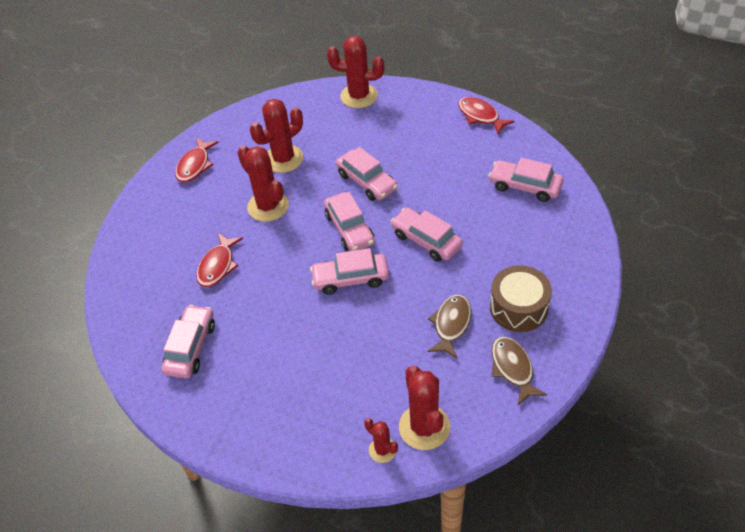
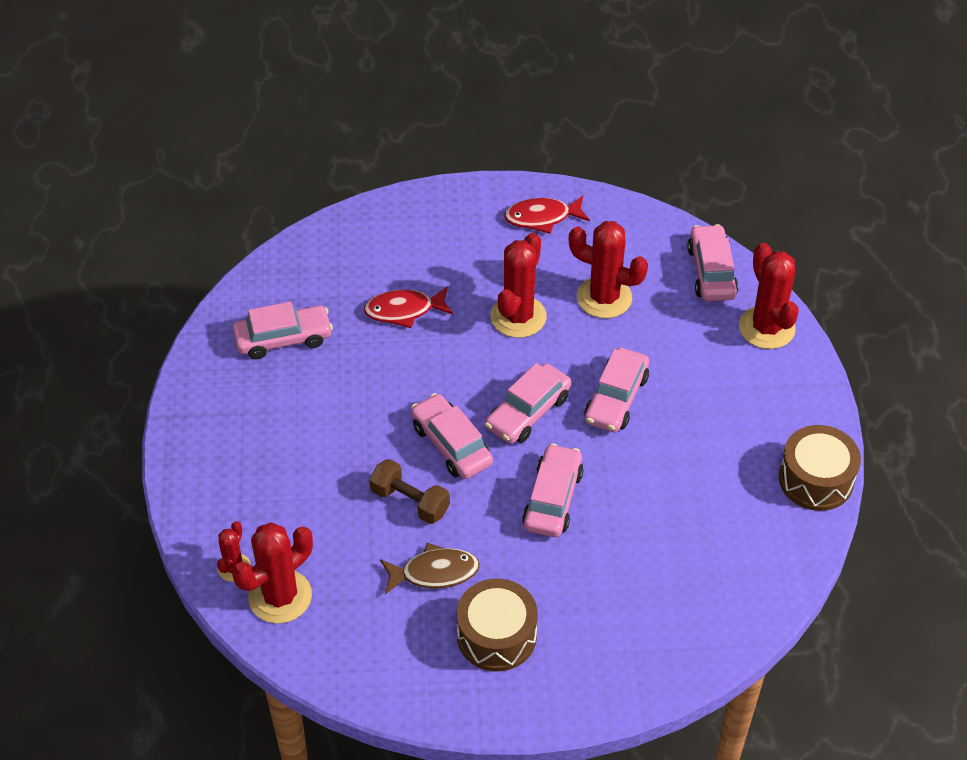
camera: 60 degrees right, 0 degrees up
(384, 319) = (410, 501): none -> brown dumbbell
(480, 116) = (816, 479): red fish -> brown drum
(513, 368) = (401, 659): brown fish -> none
(525, 186) = (710, 577): pink car -> pink car (711, 272)

